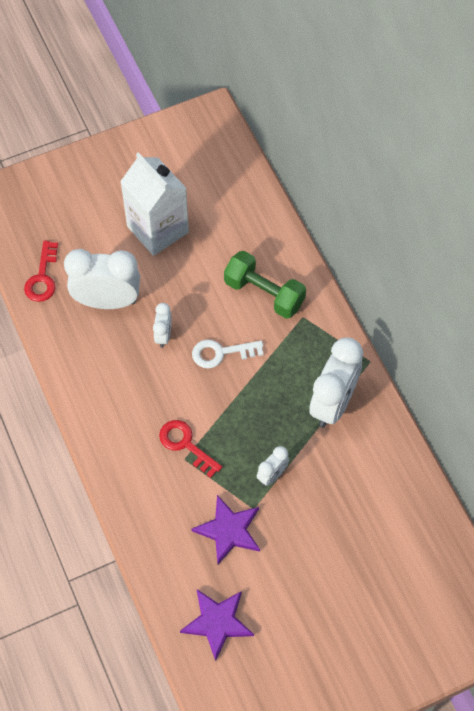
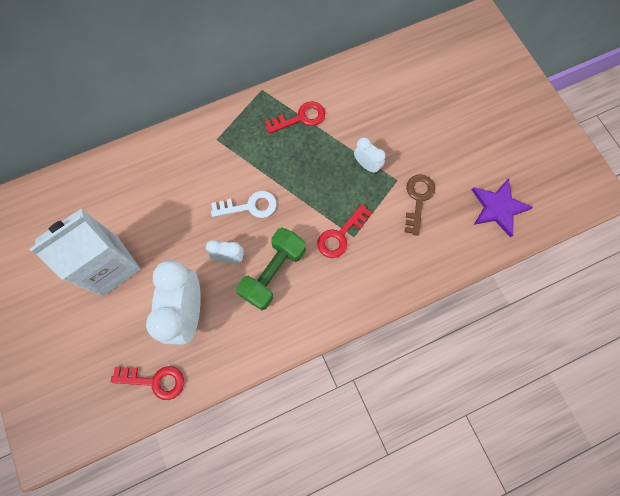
camera: 90 degrees left, 10 degrees up
(221, 353) = (250, 206): white key -> white key turned 90 degrees counterclockwise
(229, 530) = (418, 199): purple star -> brown key
(264, 293) = (190, 170): green dumbbell -> green dumbbell (273, 273)
(333, 403) = (300, 118): white clock -> red key

